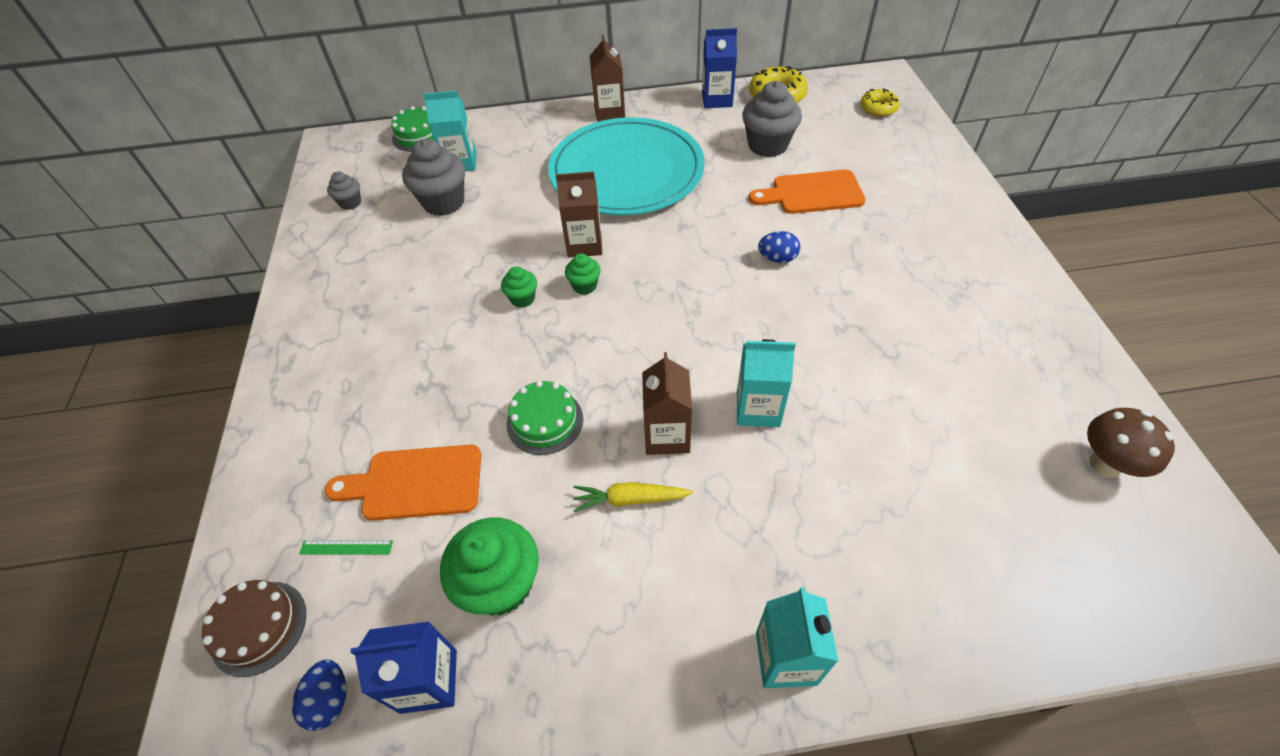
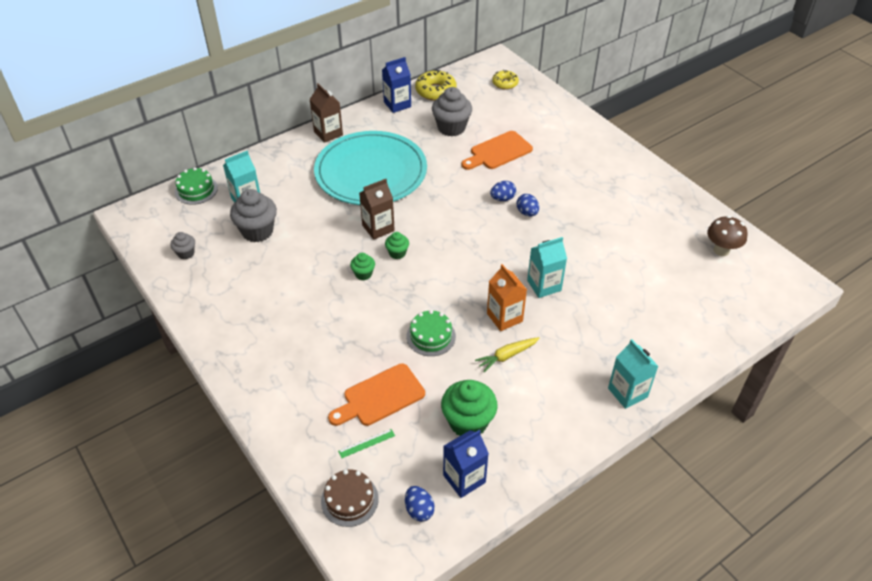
camera: 30 degrees left, 5 degrees down
(667, 435) = (504, 317): brown carton -> orange carton
(800, 290) = (527, 213): none -> blue egg

